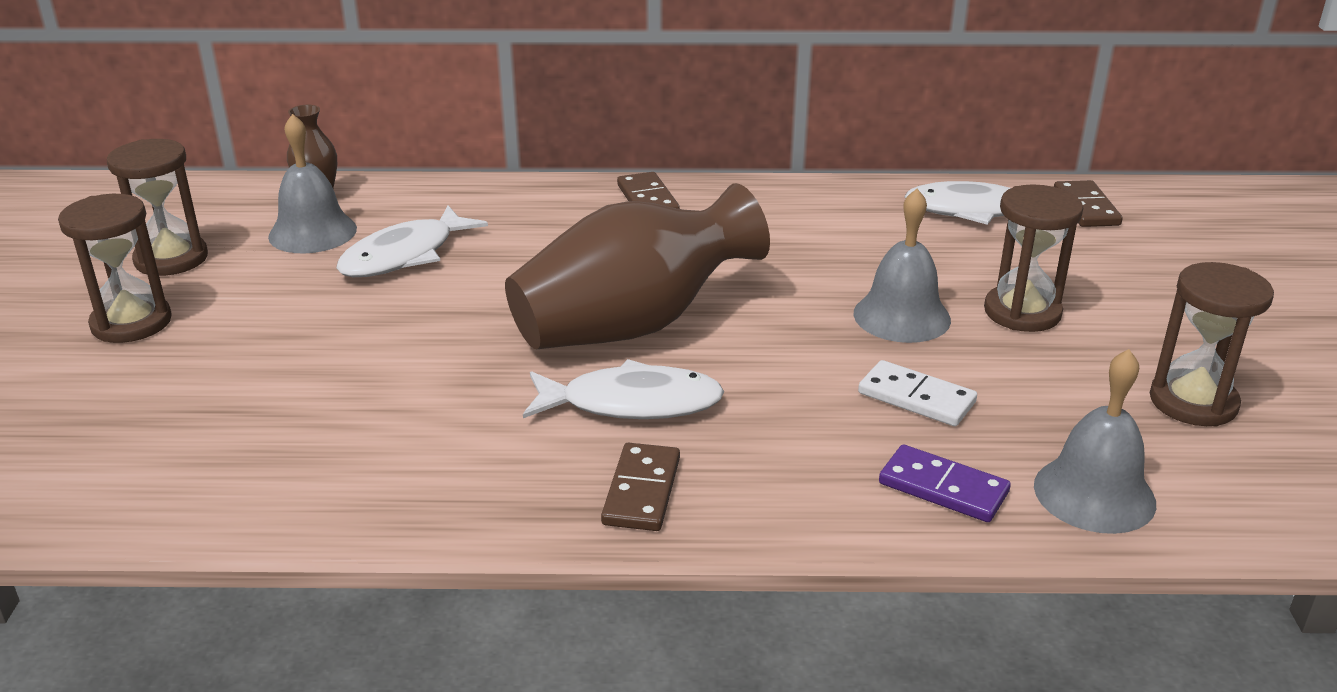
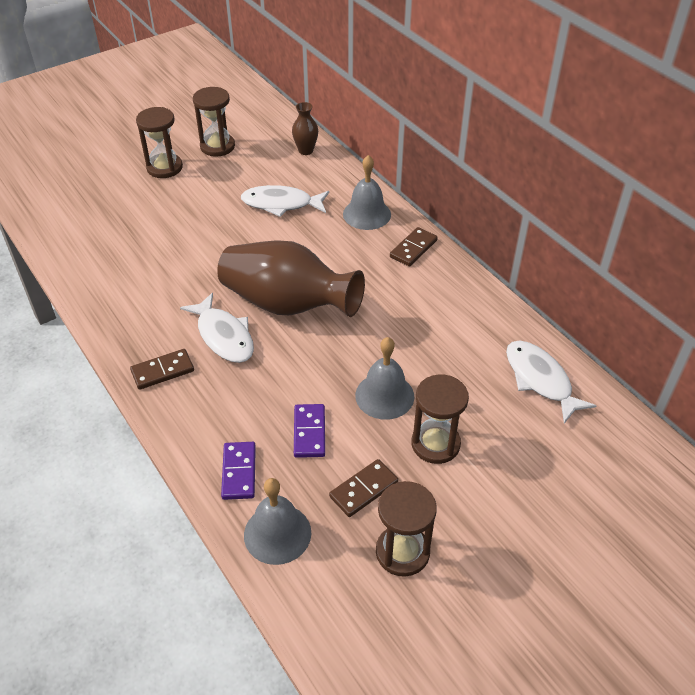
camera: 55 degrees right, 15 degrees up
(312, 232) = (274, 168): grey bell -> grey bell (367, 214)
(916, 398) = (309, 432): white domino -> purple domino
(1085, 208) = (601, 429): brown domino -> brown domino (363, 489)

